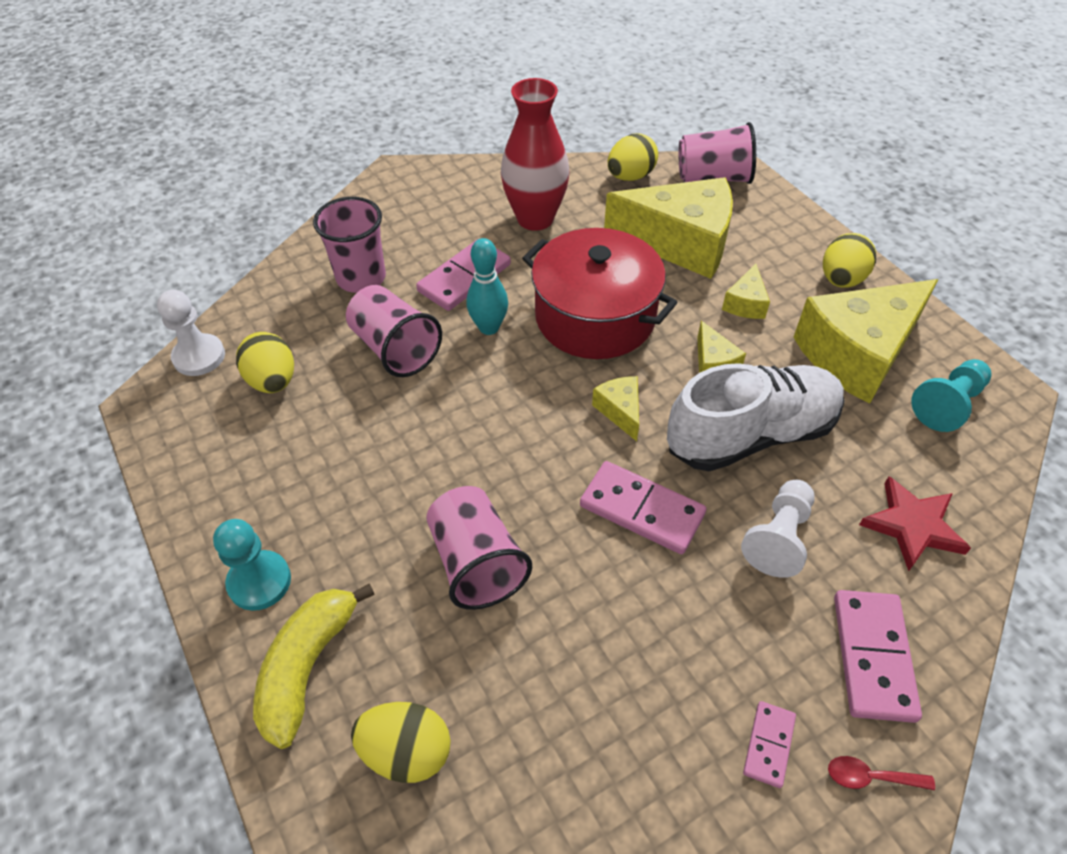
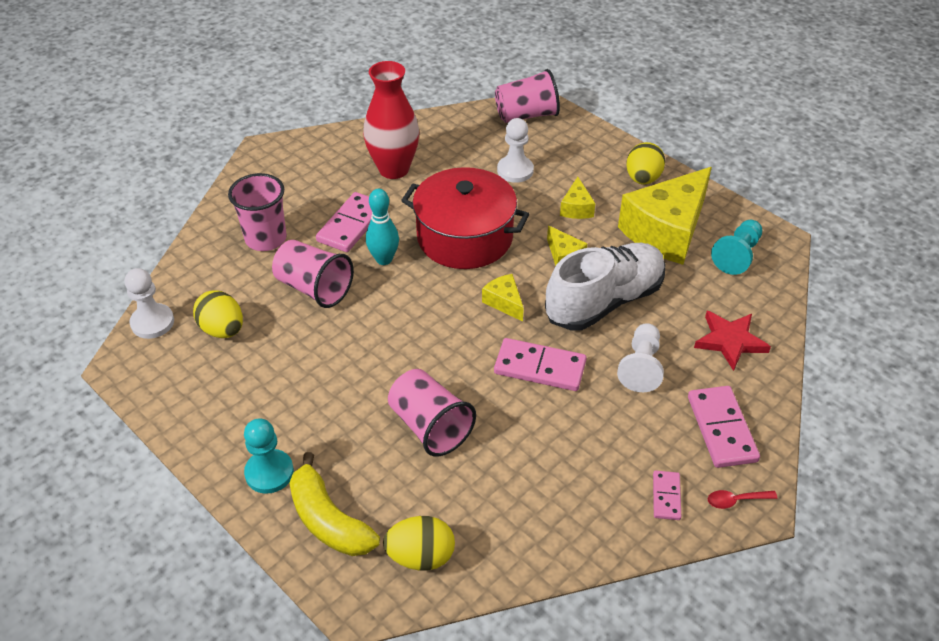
camera: 15 degrees left, 5 degrees down
(308, 666) = (328, 520): yellow banana -> yellow banana turned 45 degrees counterclockwise
(630, 176) = (460, 124): yellow egg -> none
(680, 243) = (515, 170): yellow cheese -> white pawn

